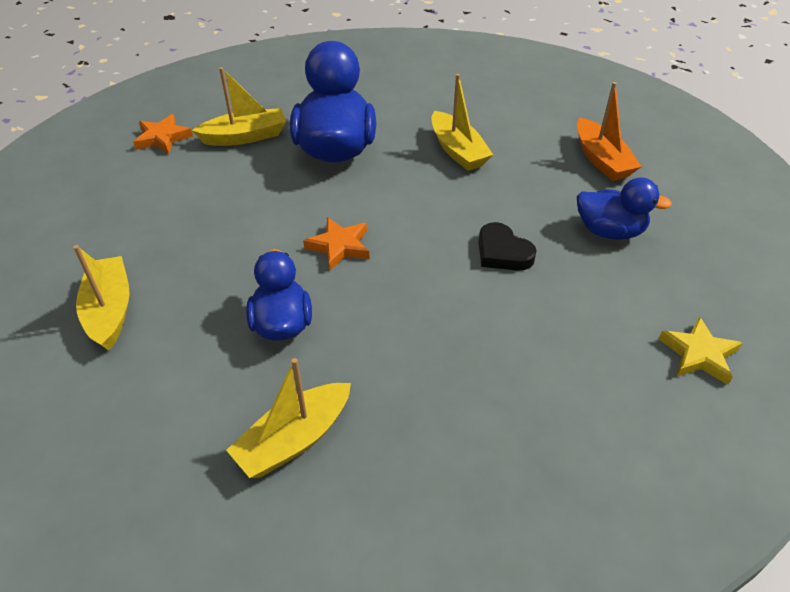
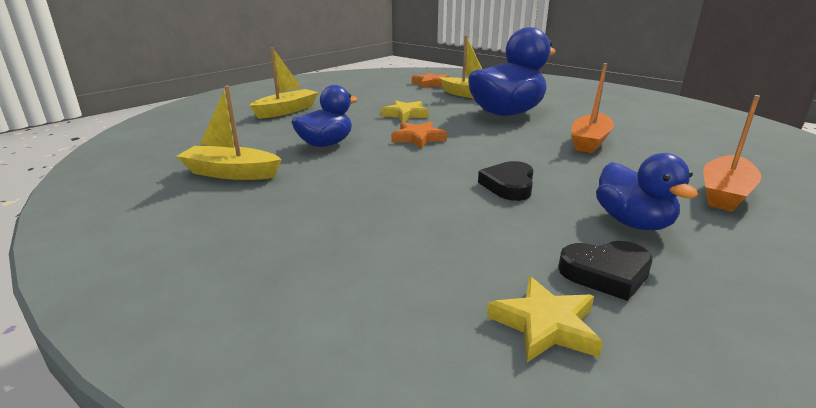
camera: 55 degrees right, 20 degrees down
(254, 217) = (405, 114): none -> yellow star
(457, 151) = (589, 141): yellow boat -> orange boat
(662, 290) = (606, 273): none -> black heart

